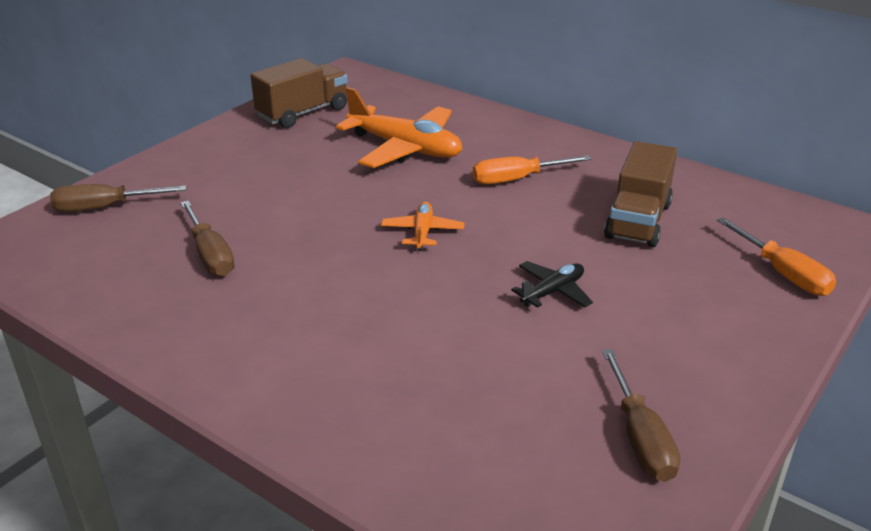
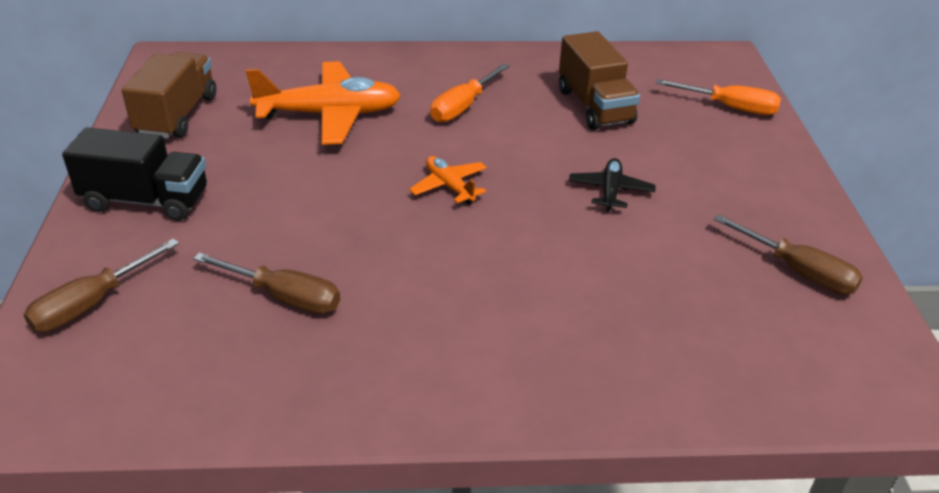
camera: 40 degrees left, 5 degrees up
(213, 159) = (146, 200): none -> black truck

